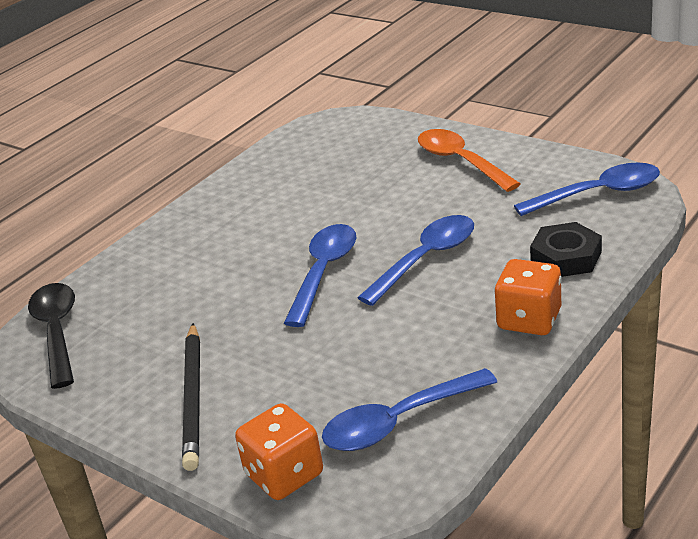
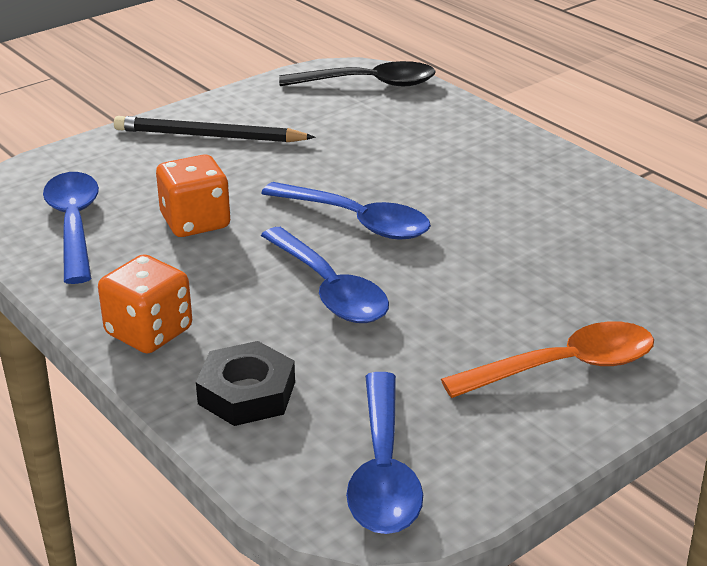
camera: 100 degrees right, 0 degrees up
(284, 474) = (69, 165): orange dice -> orange dice (195, 222)

